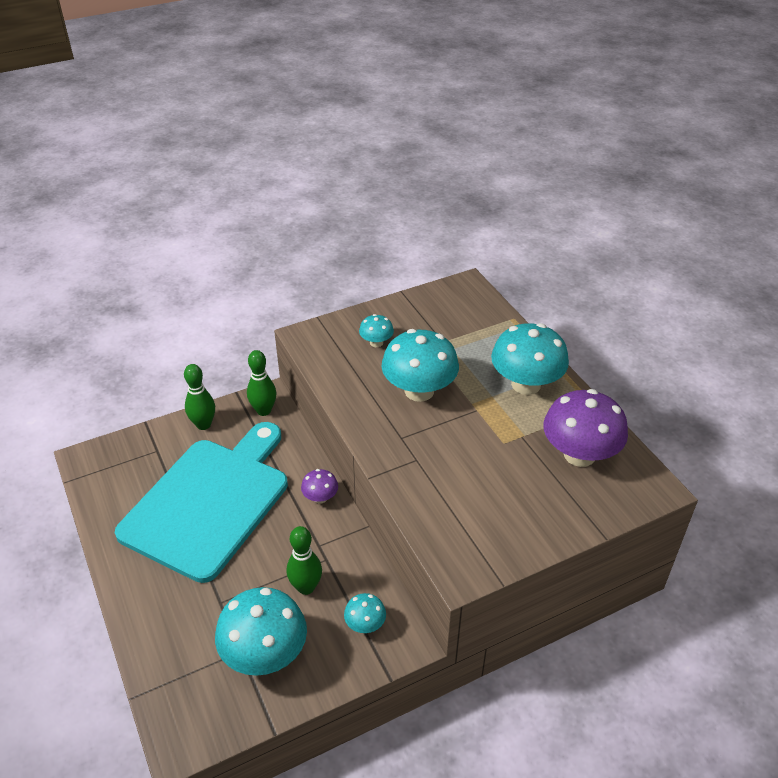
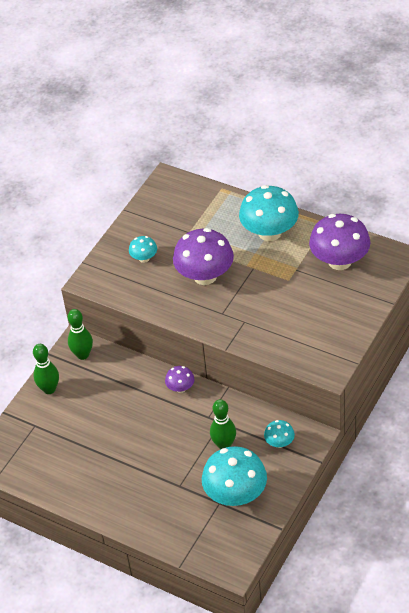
camera: 30 degrees left, 5 degrees up
(209, 502) = (109, 435): turquoise cutting board -> none
(419, 391) = (205, 276): turquoise mushroom -> purple mushroom

